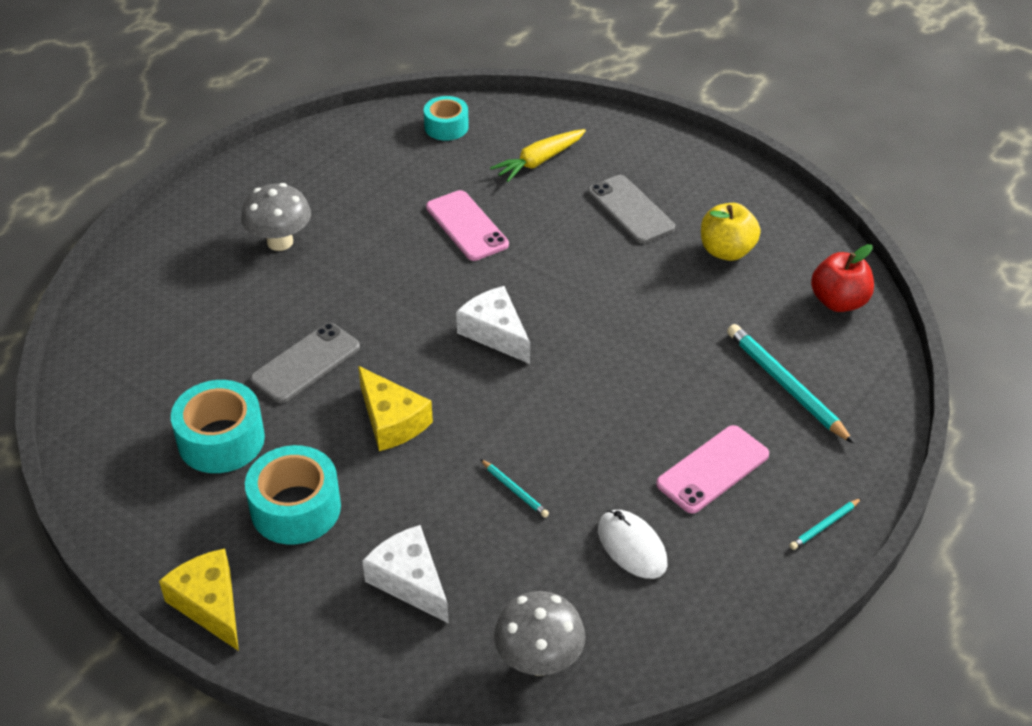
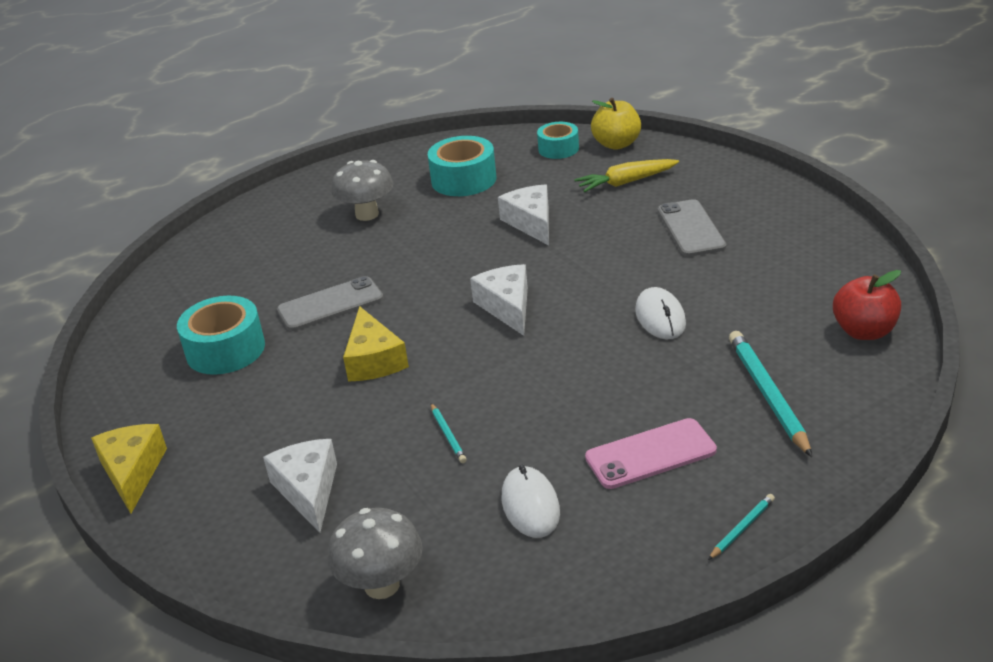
camera: 25 degrees right, 10 degrees down
(295, 508) = (250, 412): turquoise tape -> turquoise tape (464, 180)
(466, 226) = (531, 222): pink phone -> white cheese
(650, 319) = (660, 317): none -> white mouse
(726, 251) = (768, 273): yellow apple -> yellow apple (616, 144)
(824, 526) = (742, 528): turquoise pencil -> turquoise pencil turned 150 degrees clockwise

